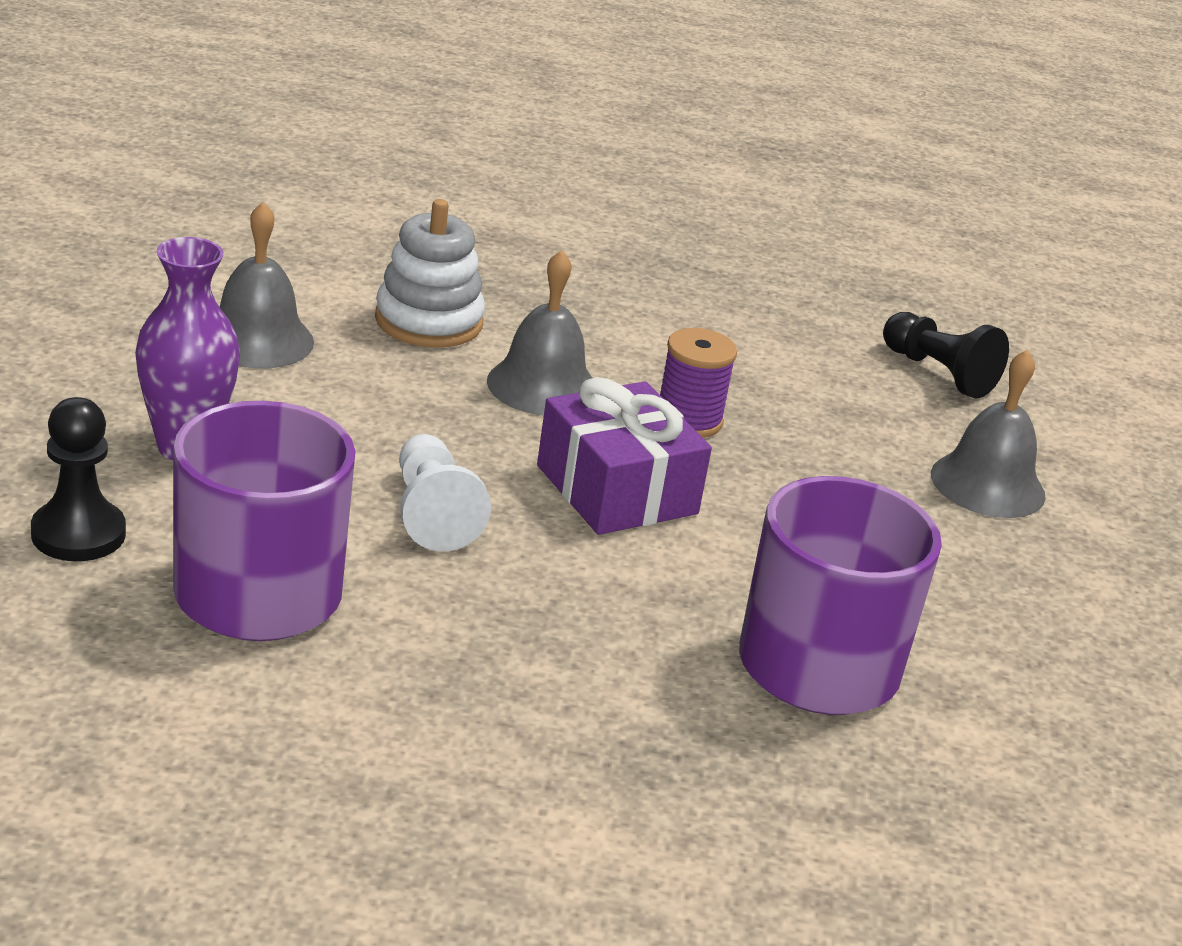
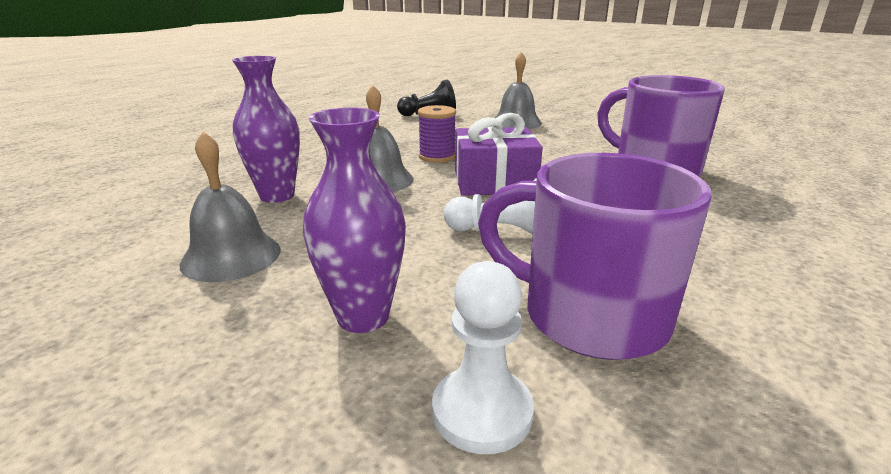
camera: 60 degrees left, 5 degrees down
(78, 534) = (482, 412): black pawn -> white pawn
(428, 321) = (277, 196): white stacking toy -> purple vase

